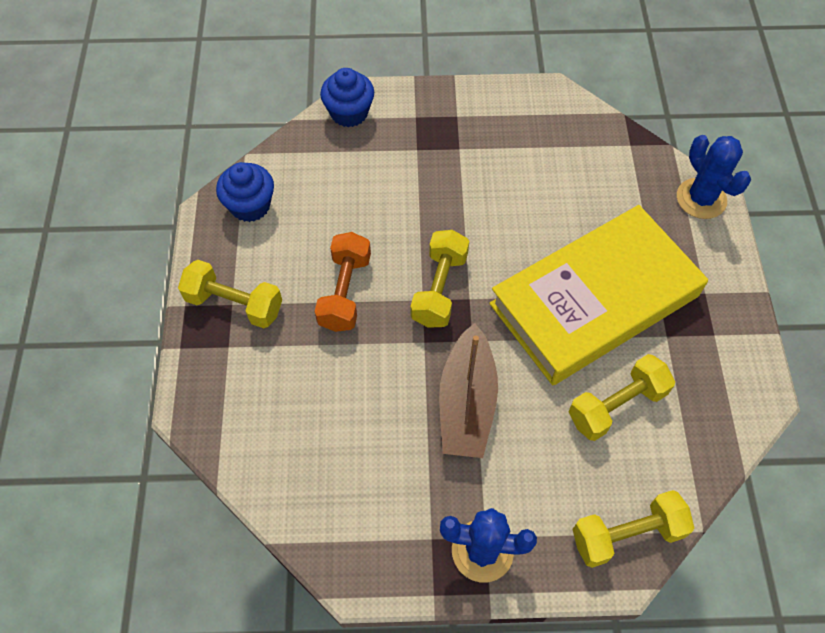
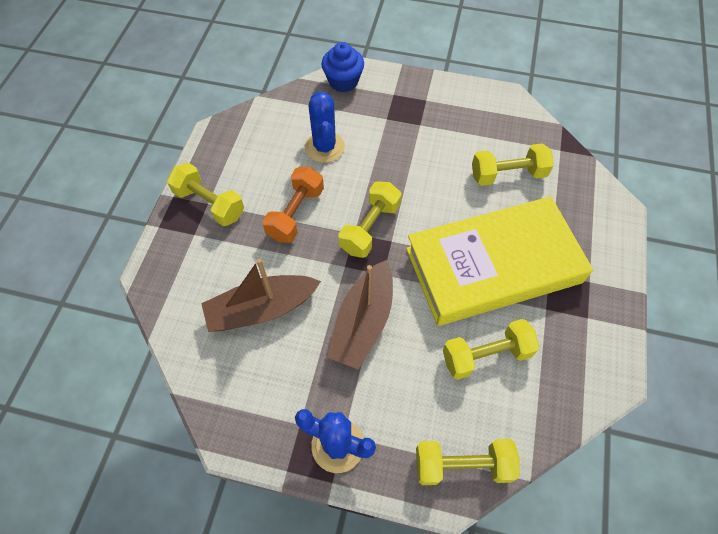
camera: 15 degrees right, 0 degrees up
(250, 206) = (246, 134): blue cupcake -> none
(342, 417) = (261, 309): none -> brown boat
(579, 188) = (508, 174): none -> yellow dumbbell
(701, 199) = (608, 205): blue cactus -> blue cactus (324, 147)

